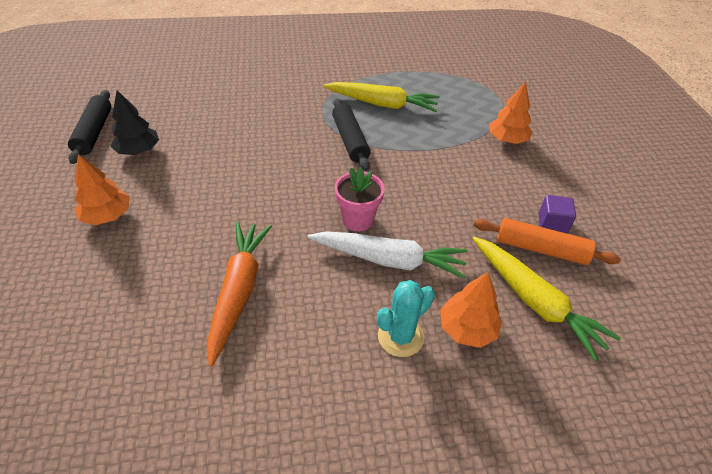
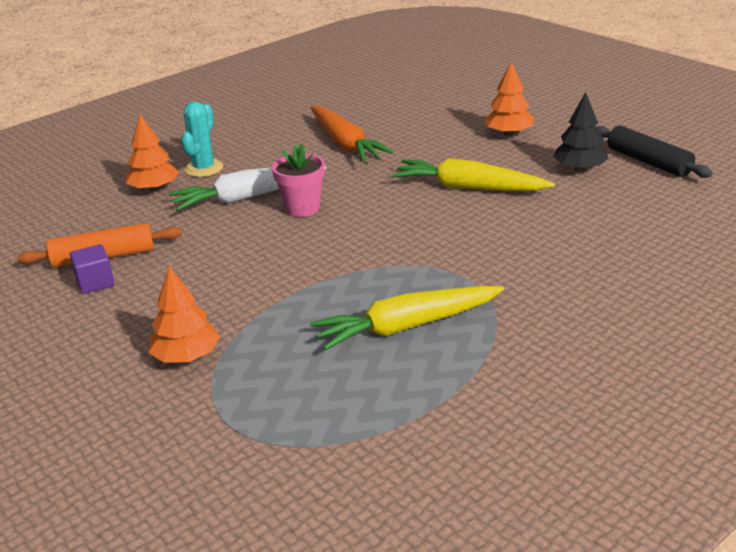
camera: 150 degrees right, 15 degrees down
(350, 140) = (392, 265): black rolling pin -> none
(534, 301) = (101, 221): yellow carrot -> yellow carrot (468, 188)

